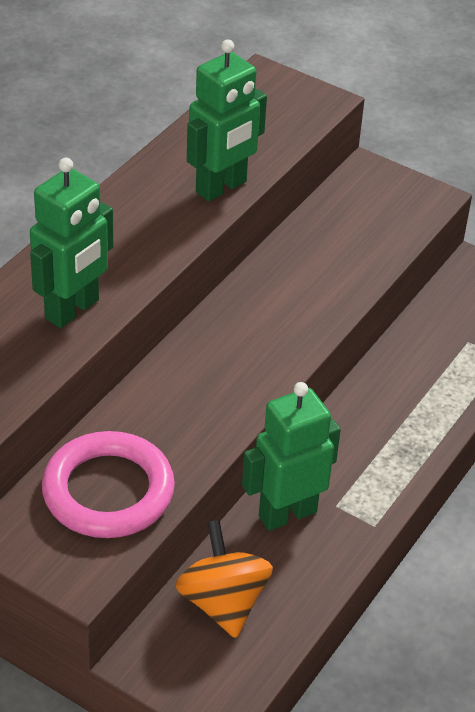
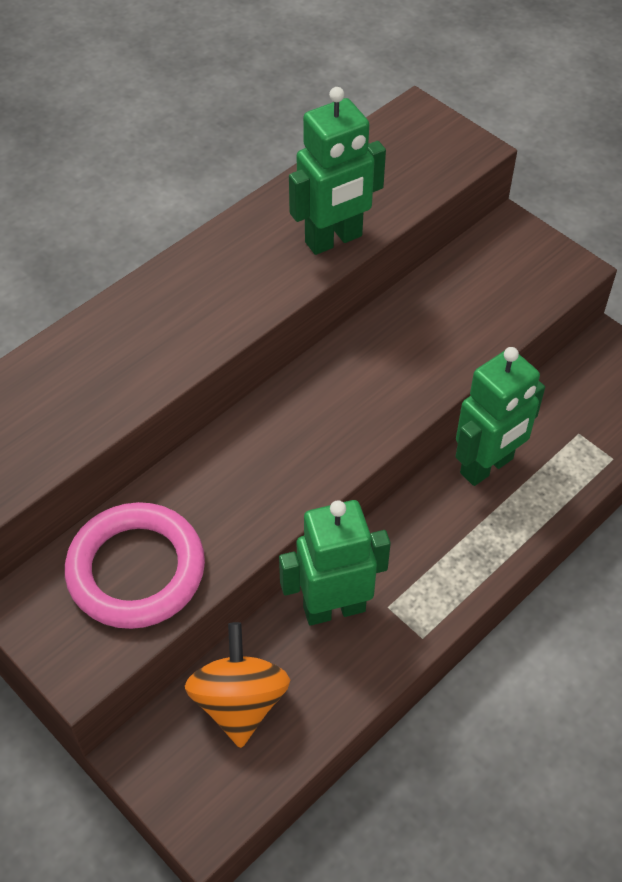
camera: 15 degrees right, 10 degrees up
(72, 310) = (137, 365): green robot -> green robot (487, 466)

